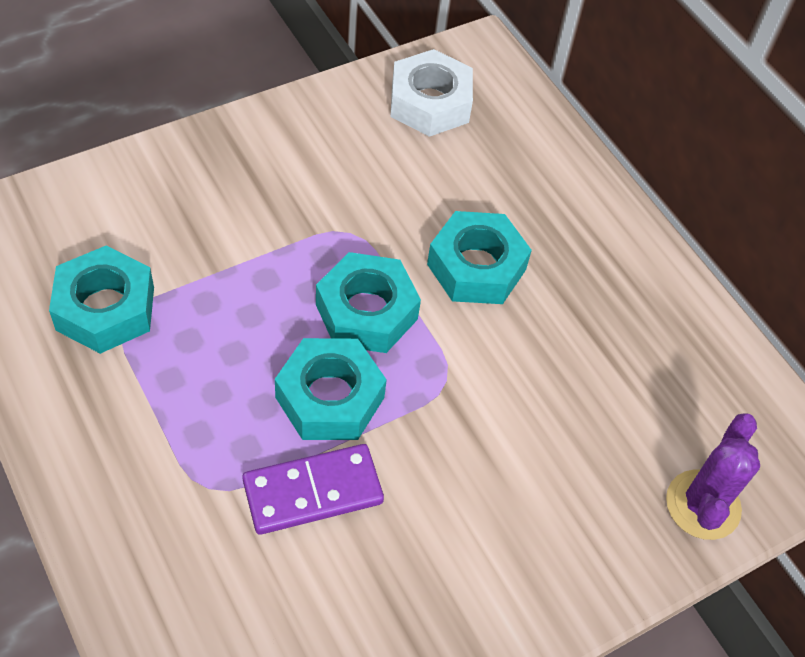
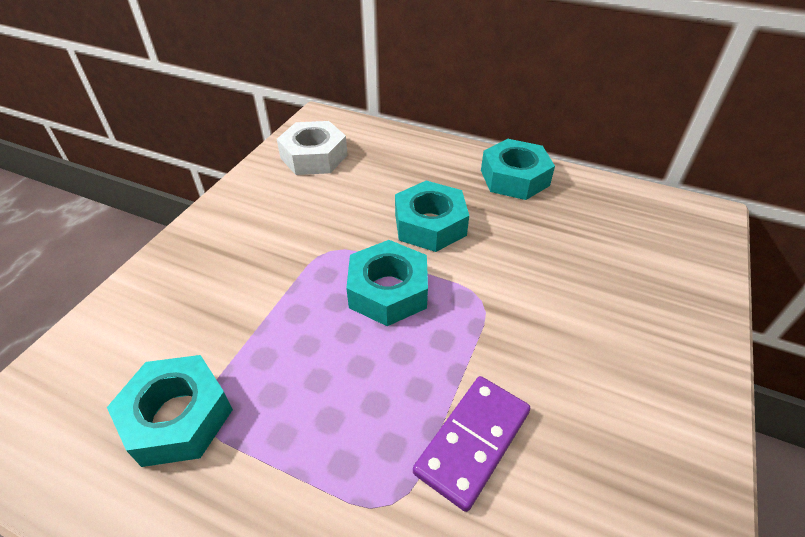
camera: 30 degrees left, 10 degrees down
(329, 397) = (418, 363): turquoise nut -> turquoise nut (514, 178)
(703, 505) = (692, 273): purple cactus -> none

